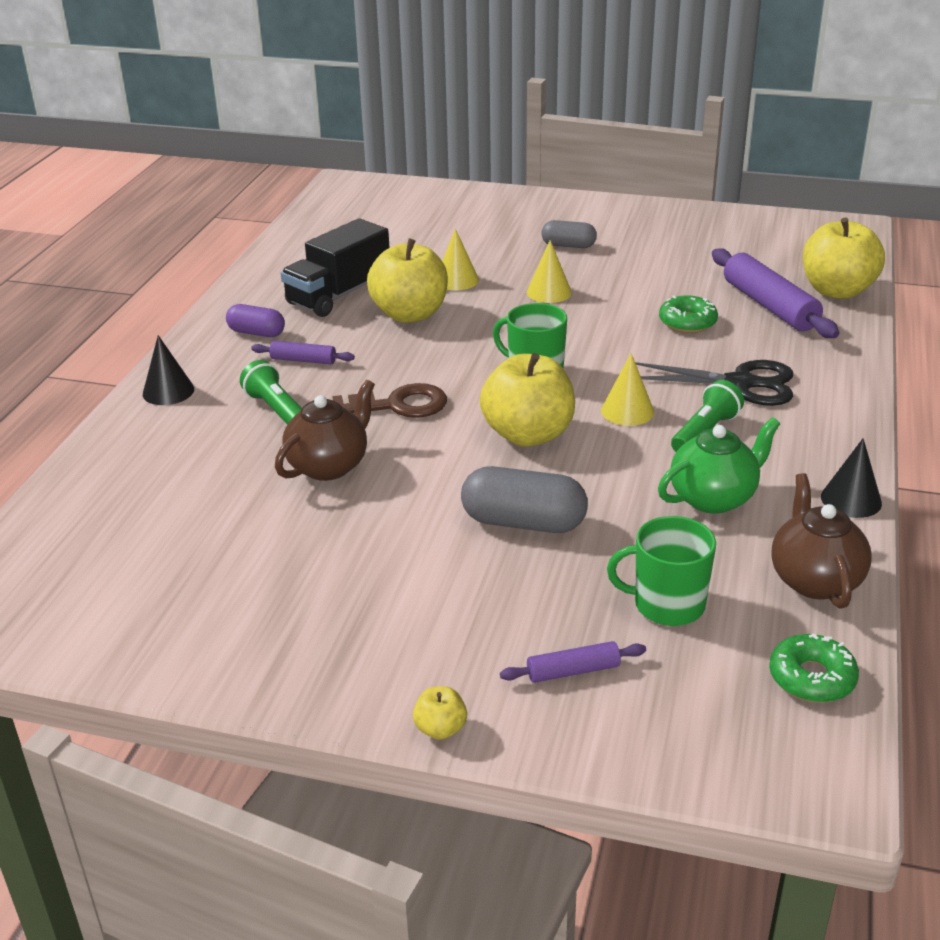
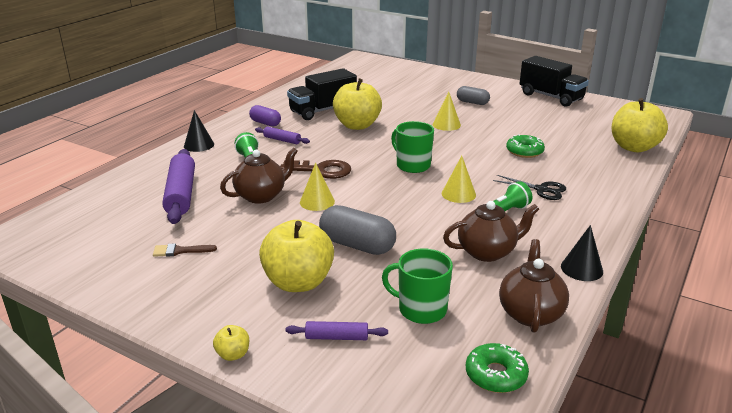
camera: 15 degrees right, 5 degrees down
(257, 583) = (180, 251): none -> brown brush
(456, 280) = (395, 112): yellow cone -> yellow cone (317, 202)
(528, 434) = (389, 197): yellow apple -> yellow apple (298, 282)
(681, 218) = (551, 97): none -> black truck
(714, 498) = (487, 252): green teapot -> brown teapot
(741, 383) = (541, 190): black scissors -> black scissors, size x0.66
(769, 306) = (583, 150): purple rolling pin -> purple rolling pin (181, 194)

